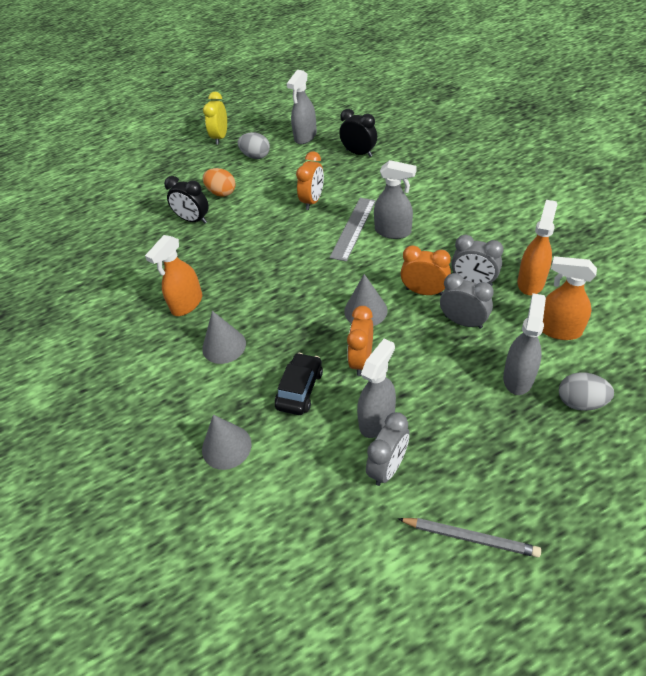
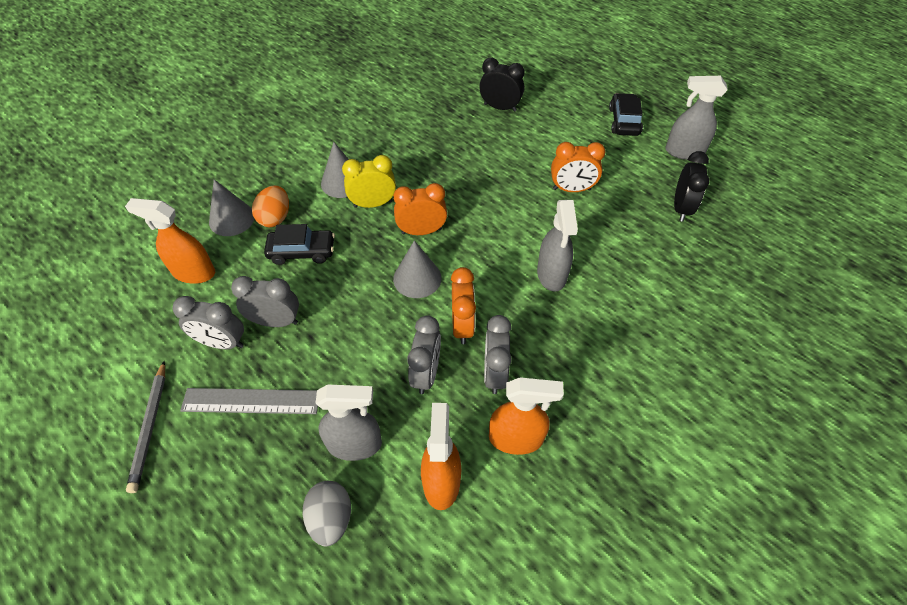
camera: 65 degrees right, 5 degrees up
(187, 304) = (386, 140): orange spray bottle -> orange spray bottle (193, 272)
(193, 220) = (500, 107): black clock -> black clock turned 105 degrees clockwise
(220, 137) = (640, 84): yellow clock -> yellow clock (373, 204)
(221, 192) = (550, 114): orange egg -> orange egg (275, 218)
(256, 156) = (624, 121): grey egg -> black car
(353, 228) = (541, 236): grey ruler -> grey ruler (251, 401)
(361, 360) = (348, 291): orange clock -> orange clock (421, 231)
(377, 420) = (276, 321): grey spray bottle -> grey clock

